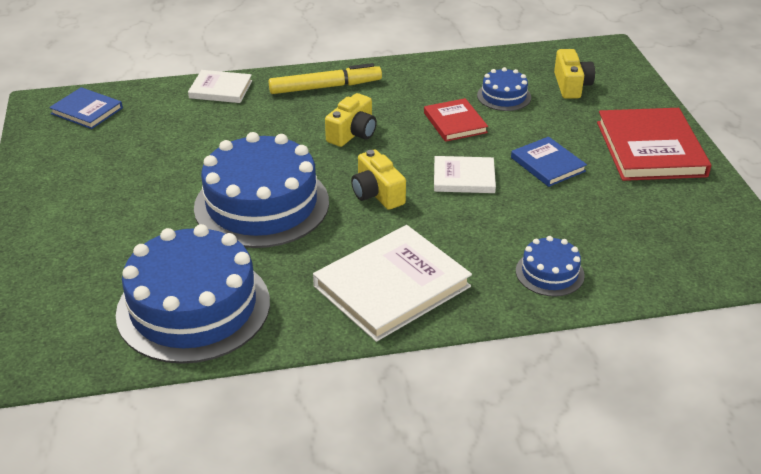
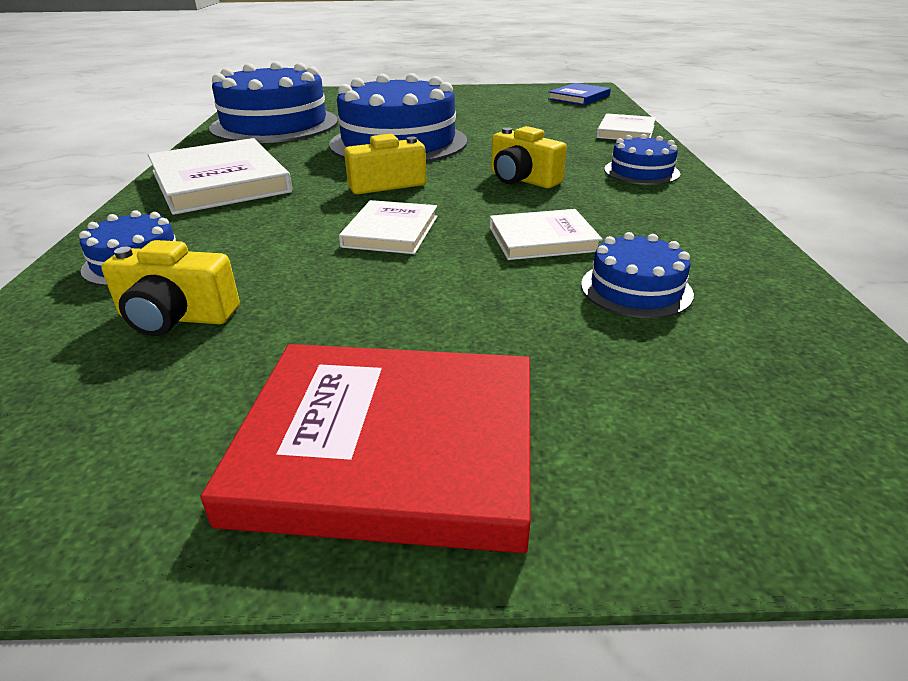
camera: 100 degrees right, 5 degrees down
(325, 87) = (641, 171): yellow marker -> blue cake
(455, 123) = (542, 239): red book -> white book
(548, 164) = (391, 299): blue book -> none
(571, 85) = (704, 380): yellow camera -> yellow camera (176, 317)

